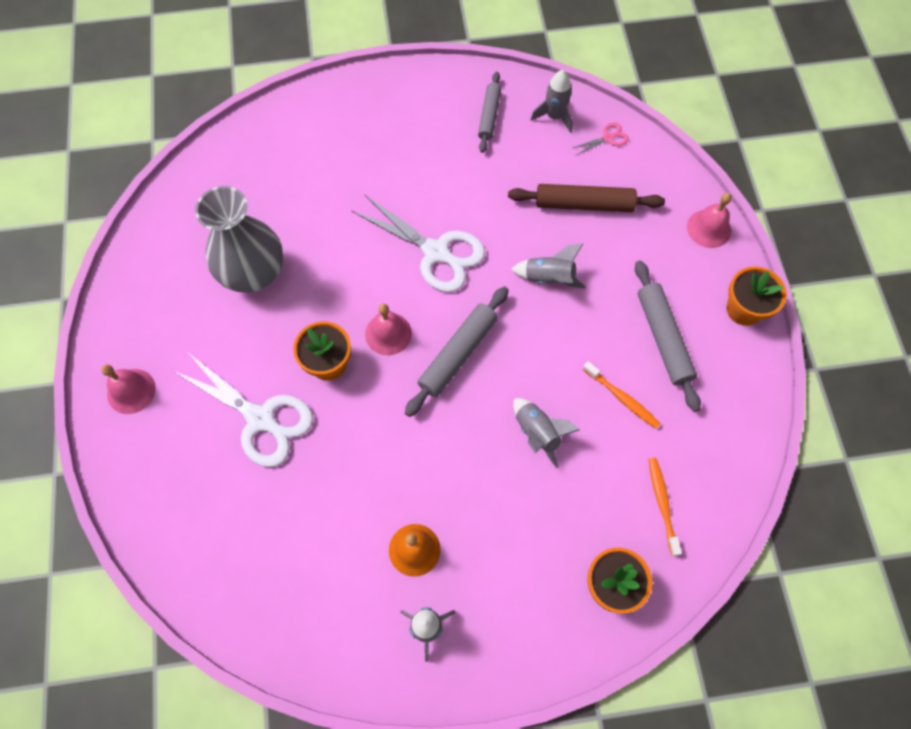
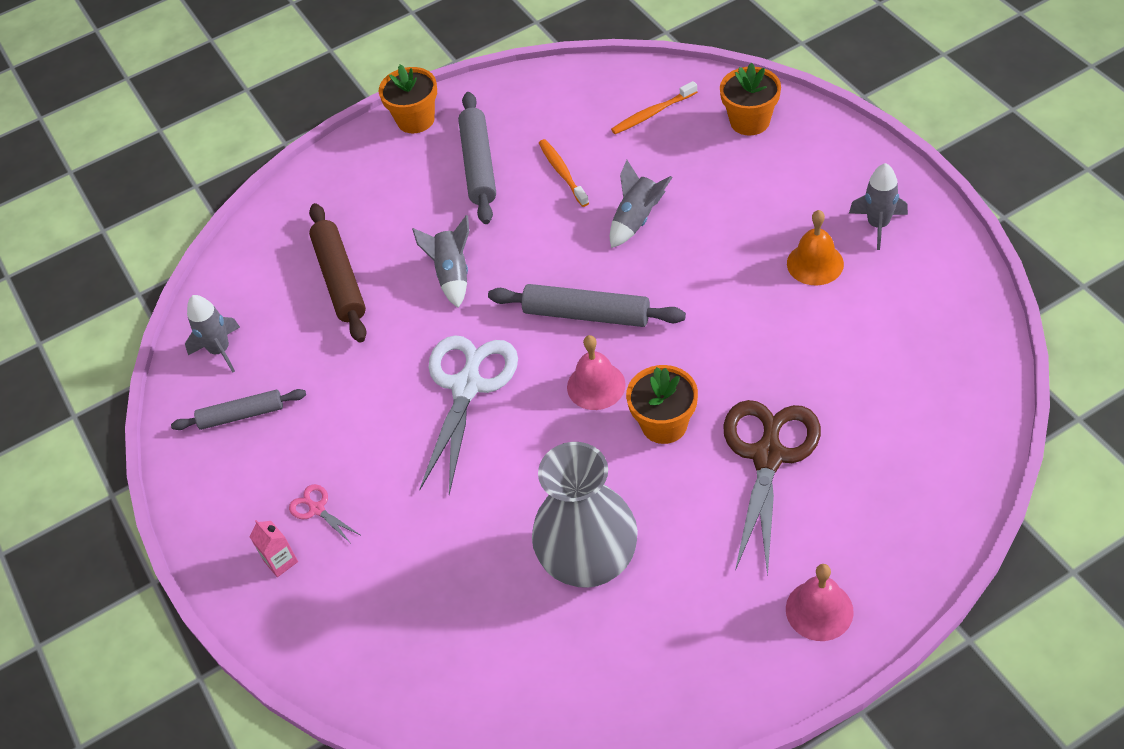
camera: 105 degrees left, 15 degrees down
(260, 419) = (768, 456): white scissors -> brown scissors
(361, 110) = (281, 561): none -> pink carton
(608, 138) = (236, 290): pink scissors -> pink scissors (317, 509)
(622, 398) = (562, 172): orange toothbrush -> orange toothbrush turned 45 degrees counterclockwise
(663, 338) = (479, 165): grey rolling pin -> grey rolling pin turned 60 degrees counterclockwise
(709, 228) = (328, 171): pink bell -> none

